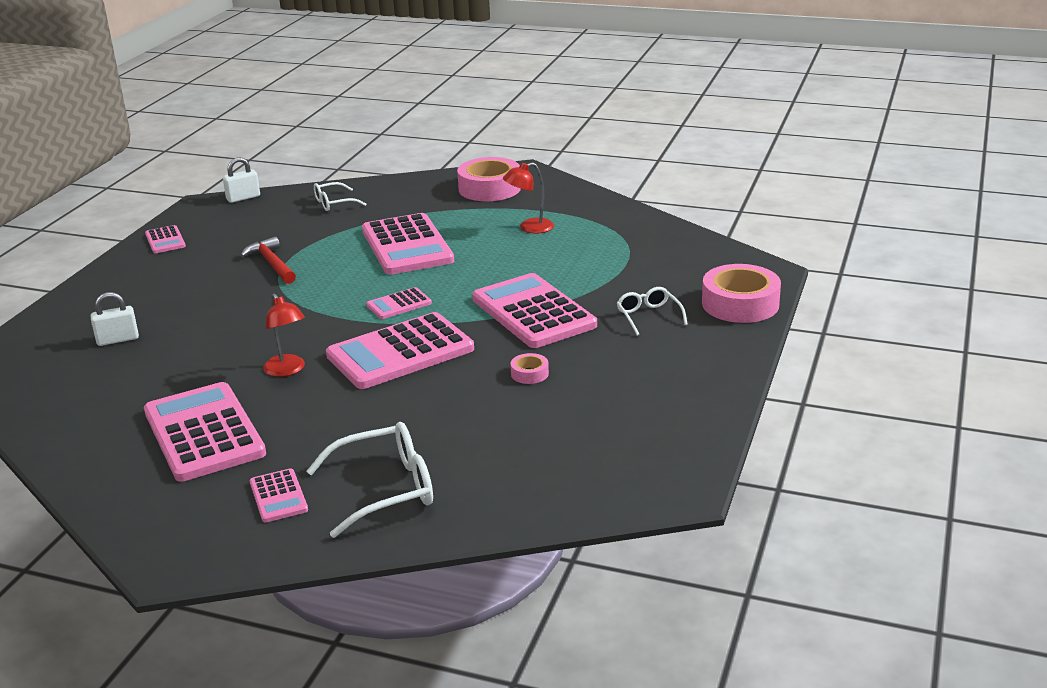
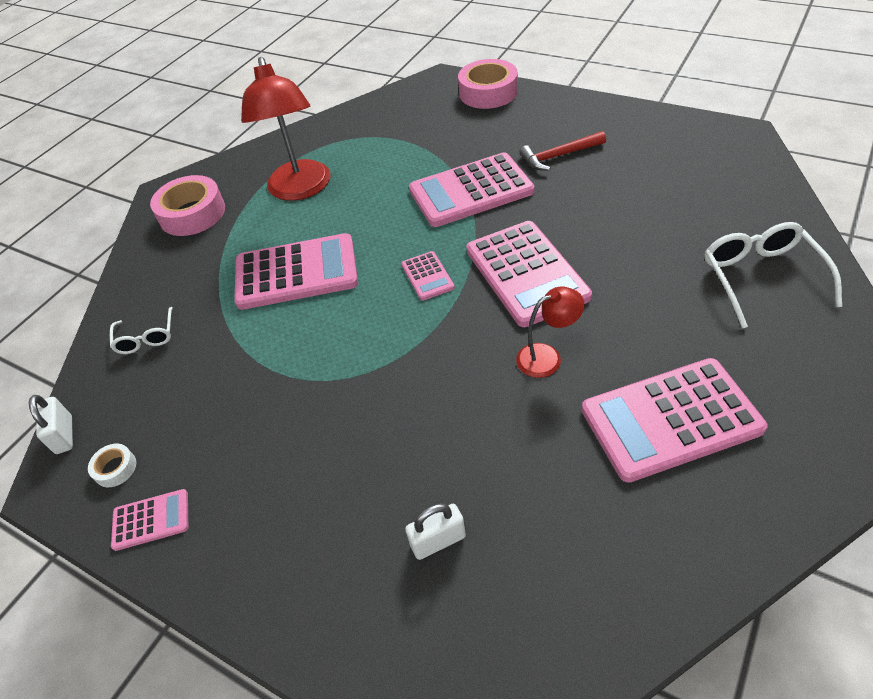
camera: 75 degrees left, 20 degrees up
(118, 339) = (438, 541): white padlock -> white padlock turned 75 degrees clockwise
(210, 220) = (115, 468): none -> white tape
(272, 263) = (285, 388): red hammer -> red hammer (559, 156)
(278, 496) = (781, 349): pink calculator -> none
(529, 228) = (301, 189): red lamp -> red lamp, size x1.97
(529, 373) = (577, 195): pink tape -> none
(648, 316) = (496, 133): white glasses -> none

